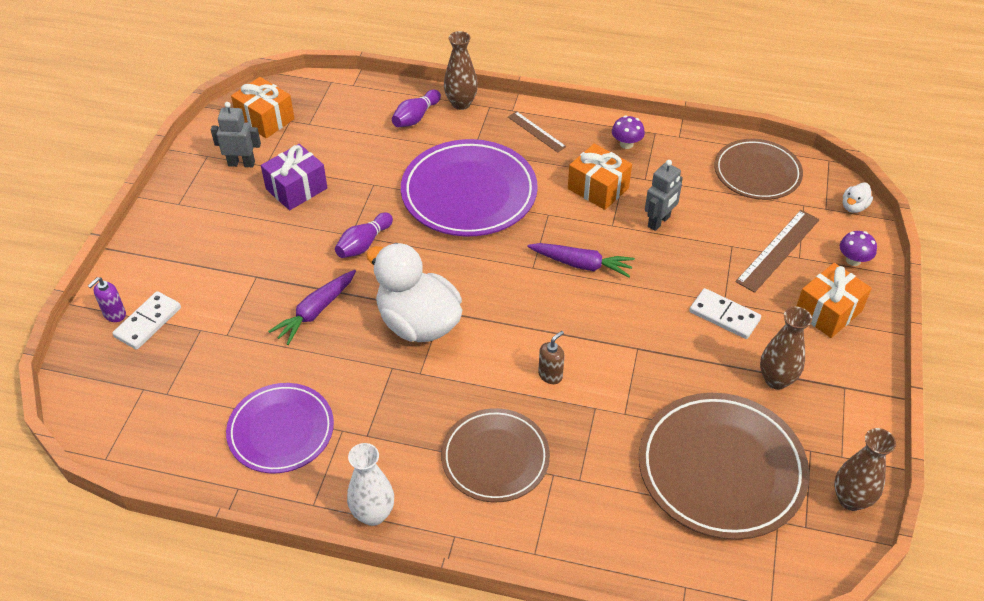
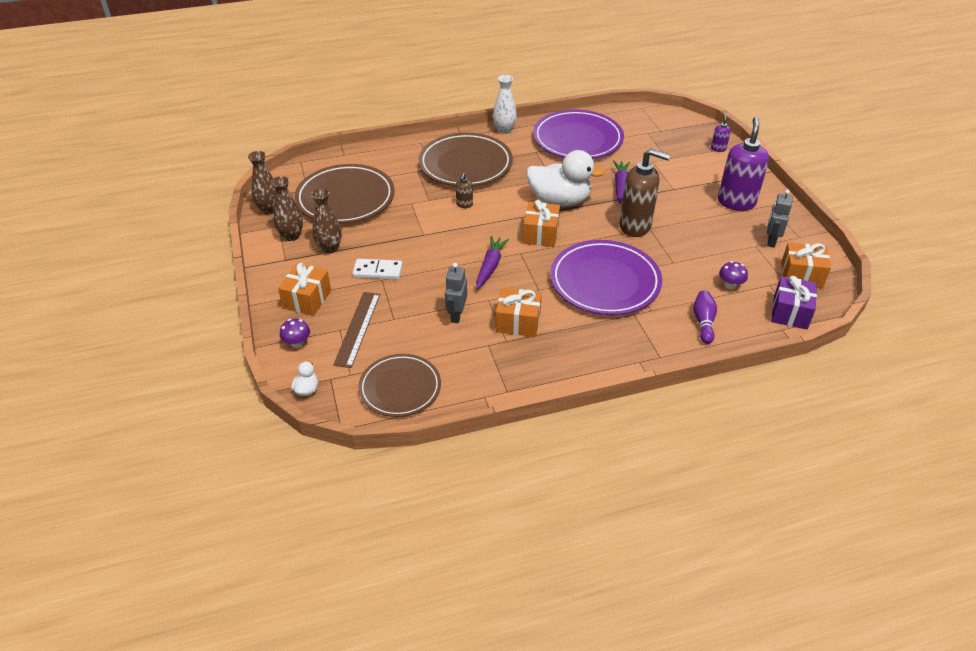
camera: 150 degrees right, 5 degrees down
(148, 322) = (697, 152): white domino -> none
(209, 224) = (736, 202): none -> purple soap dispenser
(241, 163) = (771, 241): grey robot -> grey robot turned 135 degrees clockwise
(281, 431) = (577, 139): purple plate -> purple plate, size x1.53
(296, 188) = (716, 240): purple gift -> purple gift (790, 312)
(364, 244) = (635, 226): purple bowling pin -> brown soap dispenser
(461, 103) = (684, 349): brown vase -> brown vase (291, 236)
(486, 282) = (540, 234): none -> orange gift
(495, 458) = (465, 164): brown plate -> brown plate, size x1.53
(536, 131) = (602, 350): brown ruler -> none
(581, 264) = (490, 266): purple carrot -> purple carrot turned 120 degrees clockwise
(626, 144) = (523, 369): purple mushroom -> purple mushroom (730, 285)

